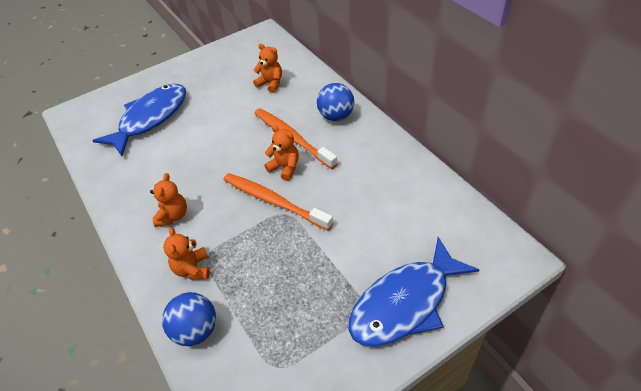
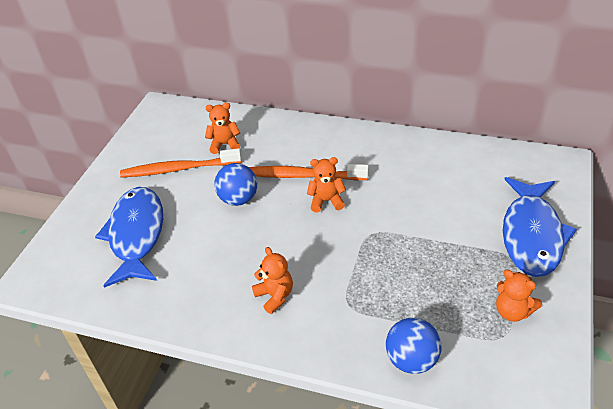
camera: 40 degrees left, 5 degrees down
(192, 269) = (349, 321): orange teddy bear -> orange teddy bear (512, 311)
(273, 201) = (350, 230): orange toothbrush -> orange toothbrush (178, 169)
(336, 116) = (319, 140): blue ball -> blue ball (239, 199)

